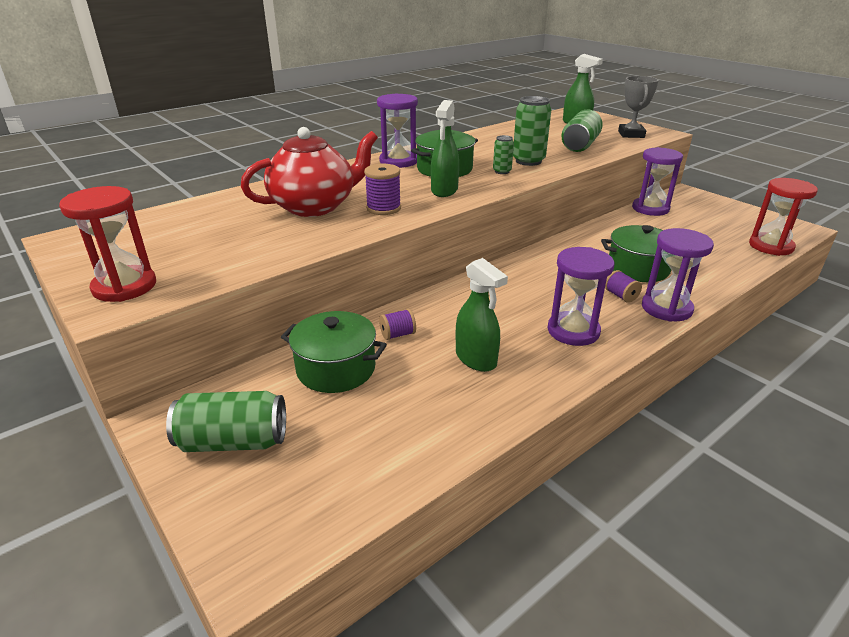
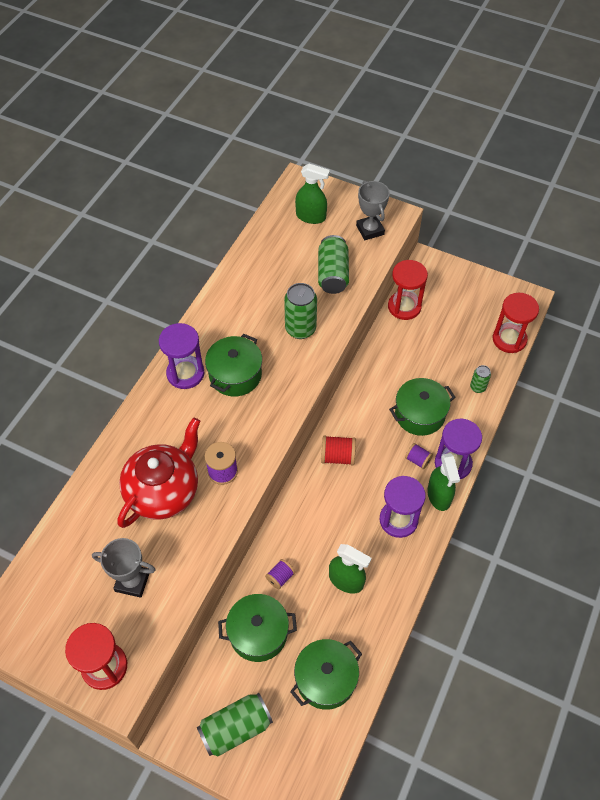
camera: 25 degrees left, 25 degrees up
(223, 244) = (132, 581): none -> grey trophy
(387, 436) = (325, 679): none -> green pot
(444, 190) = (255, 418): green spray bottle -> green spray bottle (439, 496)
(502, 171) = (286, 361): green can -> green can (477, 387)
(524, 273) = (337, 456): none -> red spool
(650, 209) = (404, 307): purple hourglass -> red hourglass

